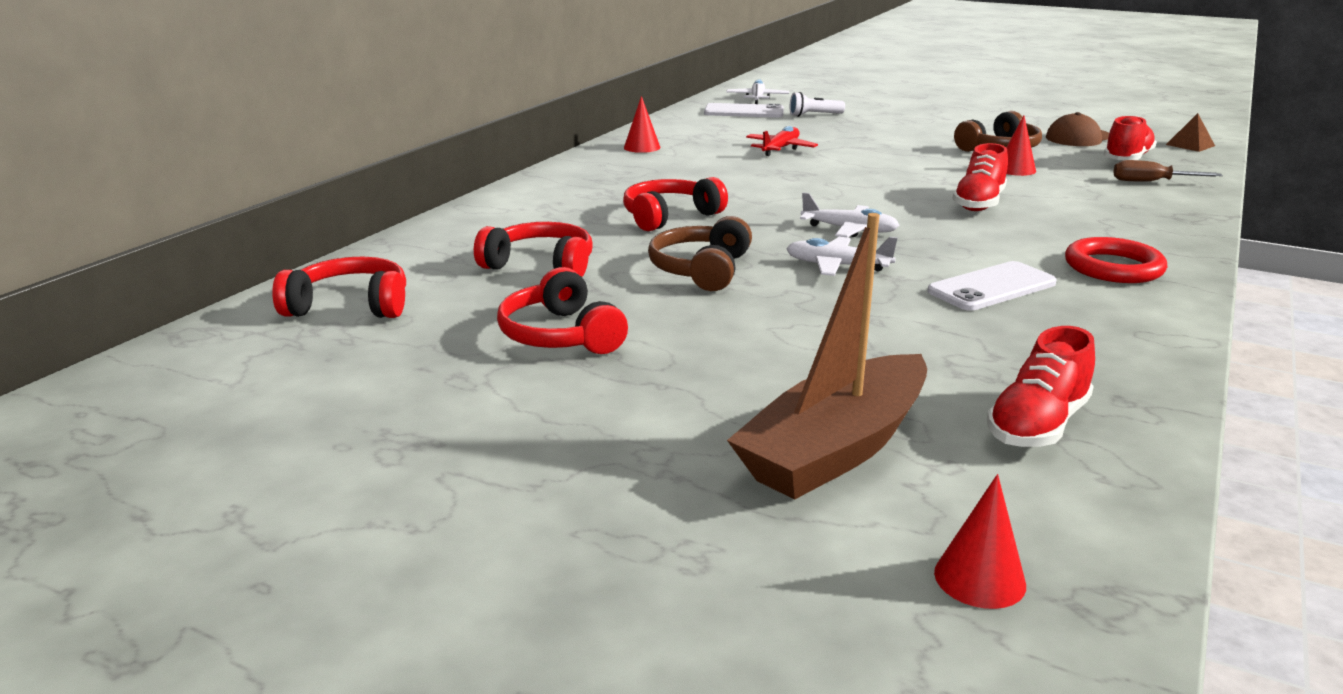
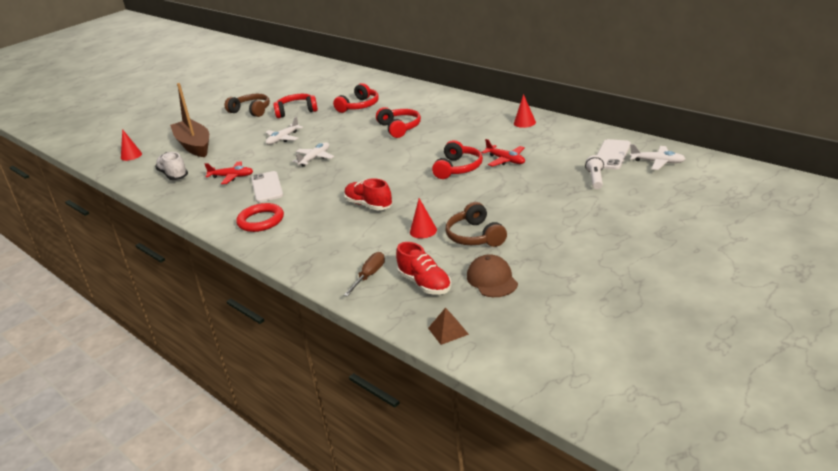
camera: 110 degrees right, 5 degrees up
(350, 306) = (345, 82): red headphones -> red headphones (458, 168)
(701, 270) = (332, 133): brown headphones -> brown headphones (251, 111)
(849, 230) = (354, 165): white plane -> white plane (283, 139)
(980, 335) = (232, 177): none -> red plane
(1037, 425) = (173, 175): red shoe -> white shoe

